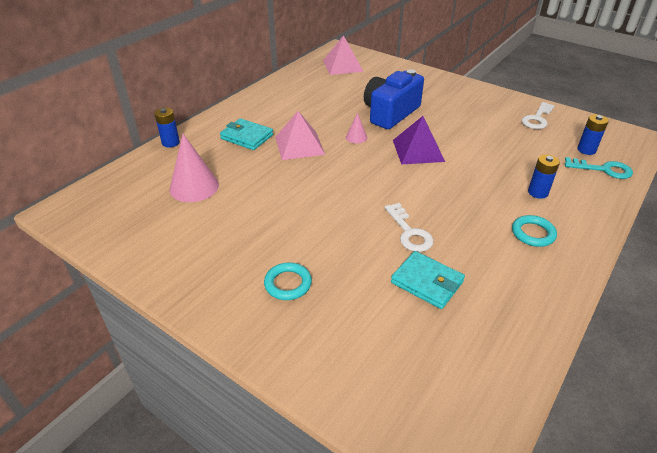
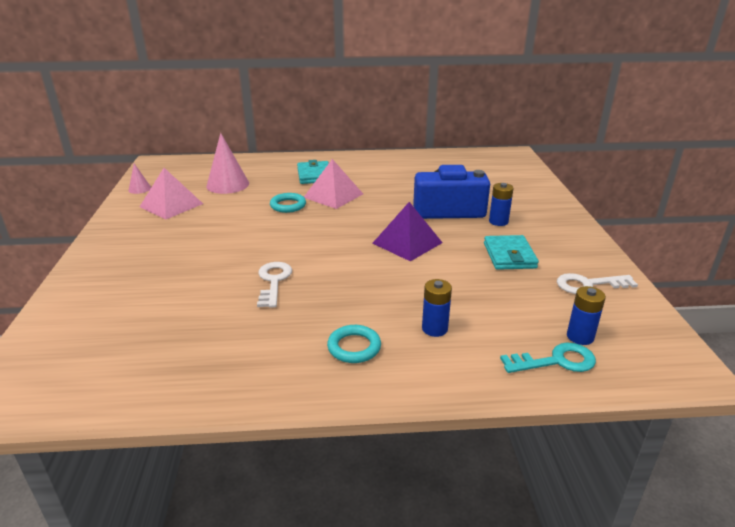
camera: 50 degrees right, 10 degrees down
(170, 142) = (269, 158): blue battery -> blue battery (498, 221)
(288, 284) = (153, 256): turquoise ring -> turquoise ring (288, 205)
(342, 65) = (488, 165): pink pyramid -> pink pyramid (171, 205)
(356, 137) = (382, 211): pink cone -> pink cone (140, 189)
(409, 232) = (273, 281): white key -> white key turned 150 degrees clockwise
(427, 282) = (212, 313): turquoise wallet -> turquoise wallet (509, 256)
(603, 169) = (556, 361): turquoise key -> turquoise key turned 75 degrees counterclockwise

